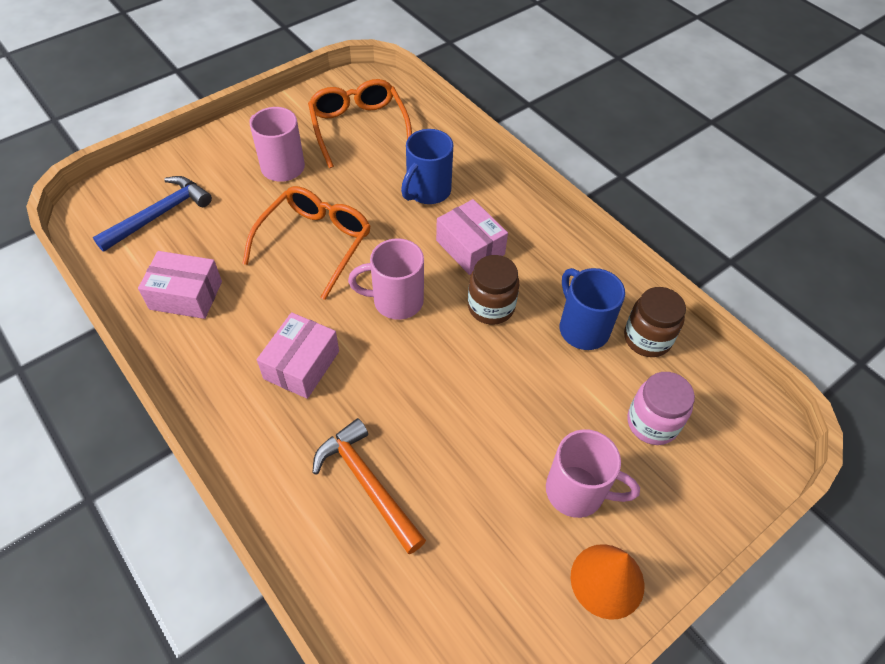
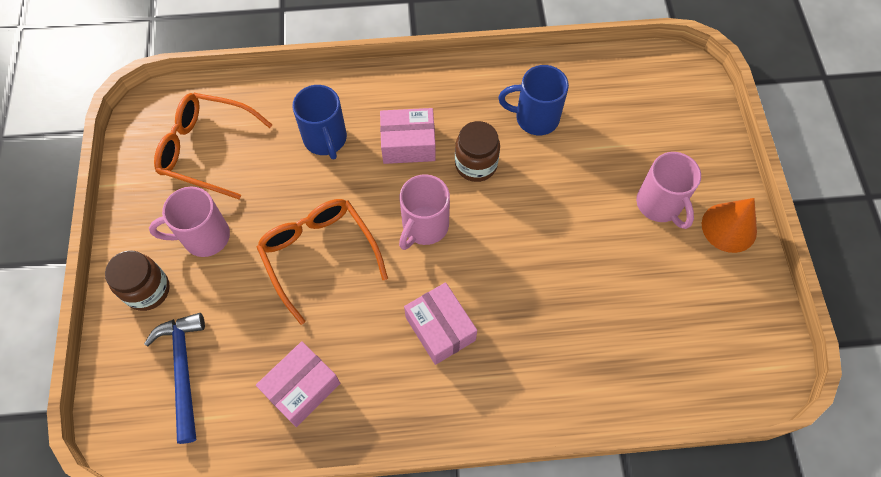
camera: 55 degrees left, 10 degrees up
(367, 483) = (575, 335): orange hammer -> none
(577, 491) = (659, 205): pink mug -> pink mug turned 105 degrees clockwise
(647, 338) = (570, 85): brown jar -> brown jar (147, 290)
(652, 423) = (636, 127): pink jar -> none

